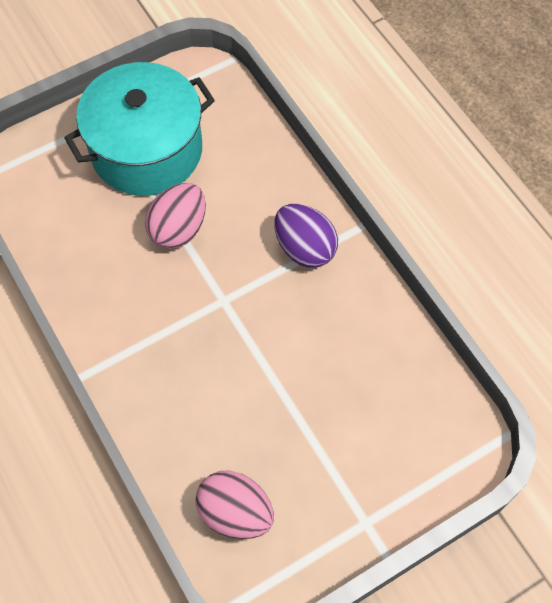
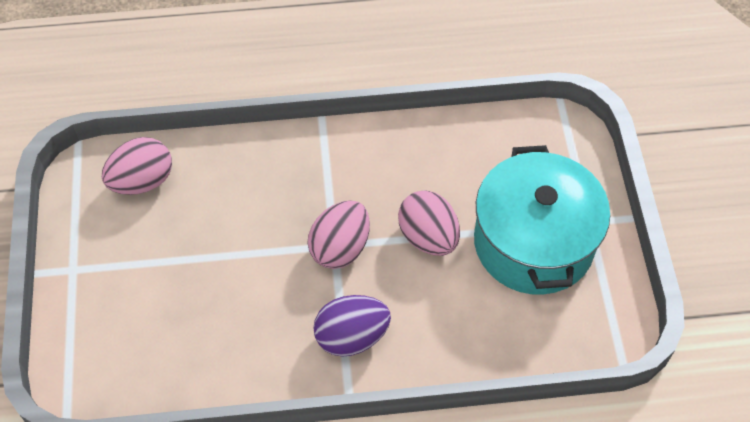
camera: 115 degrees right, 5 degrees down
(223, 294) = (340, 248): none -> pink egg

